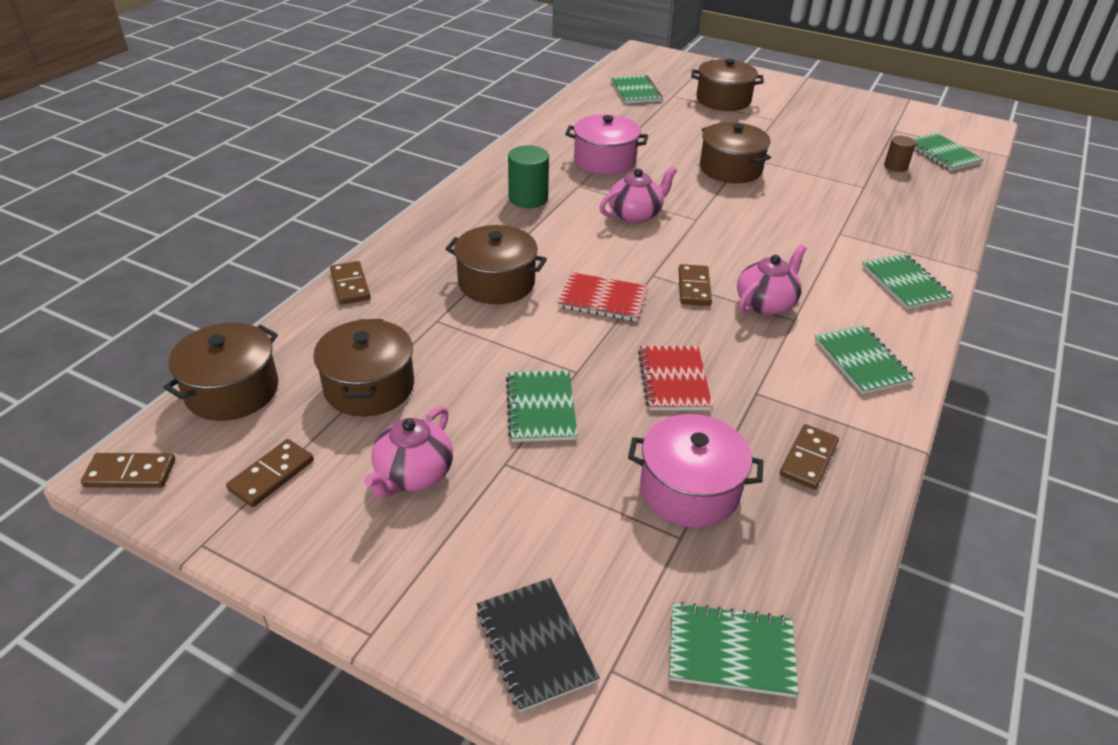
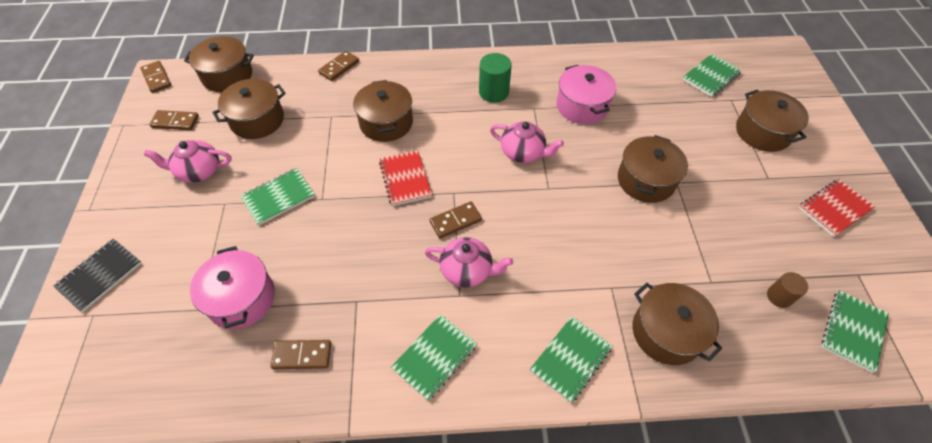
camera: 60 degrees right, 15 degrees up
(673, 380) = (342, 250): red notebook -> red notebook (834, 208)
(731, 651) = (120, 367): green notebook -> none
(902, 227) = (666, 332): none -> brown pot

